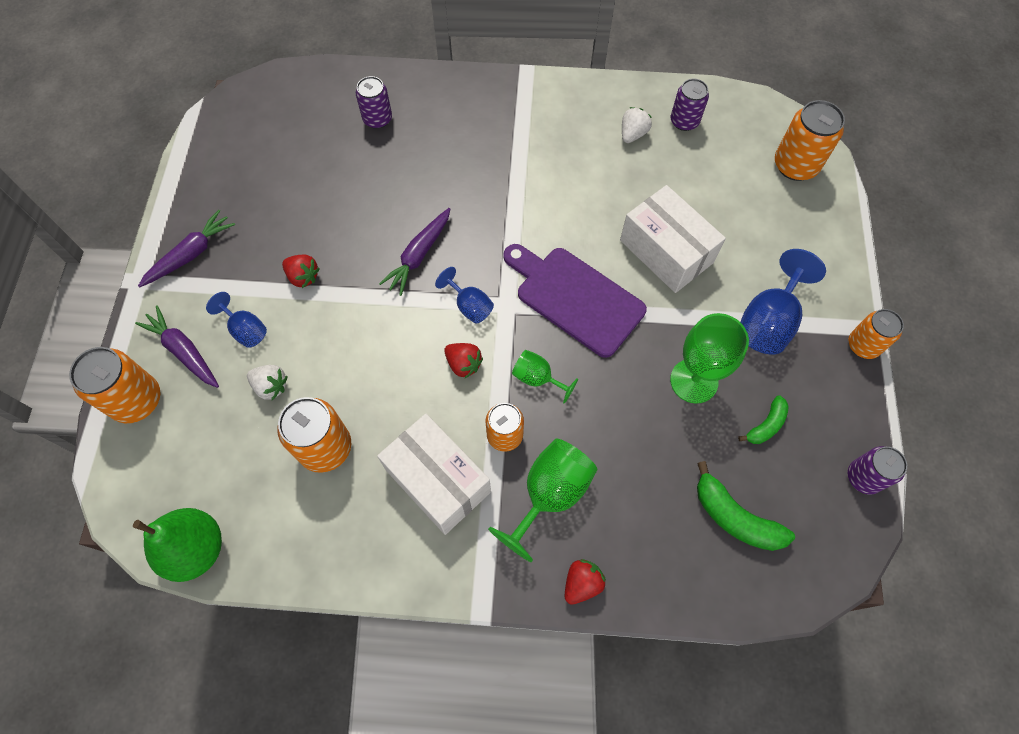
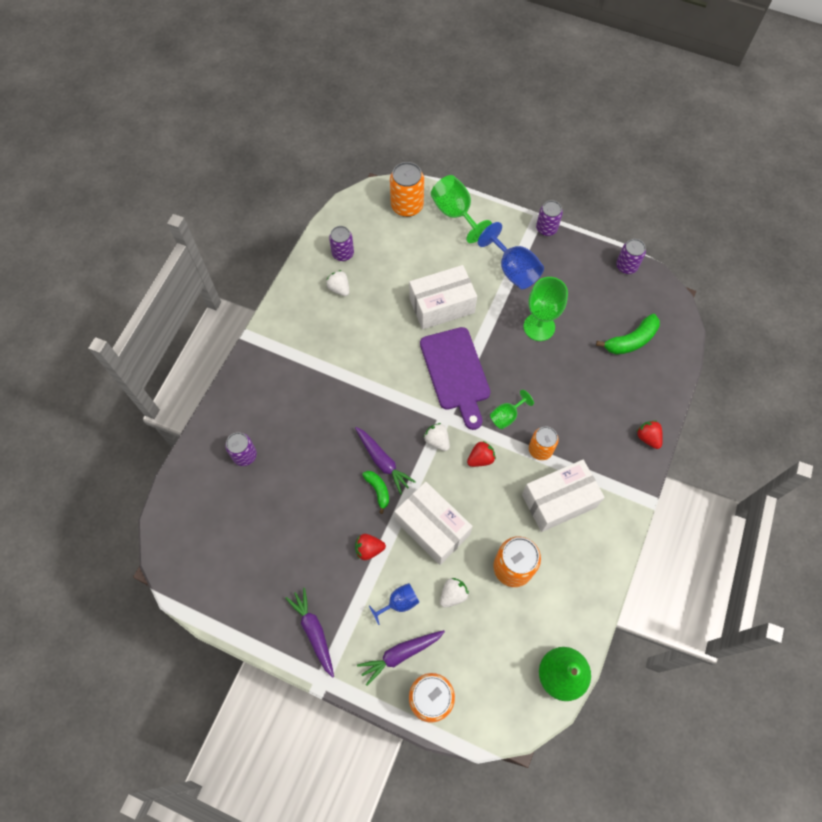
camera: 70 degrees left, 0 degrees up
(303, 277) = (369, 549): red strawberry -> red strawberry turned 150 degrees counterclockwise
(350, 336) = (432, 528): none -> white box
(469, 306) = (437, 441): blue goblet -> white strawberry
(549, 494) = (588, 436): green goblet -> green goblet (455, 214)
(575, 298) = (456, 372): purple cutting board -> purple cutting board turned 75 degrees counterclockwise
(766, 425) = (580, 300): green banana -> green banana (378, 490)
(863, 345) = (546, 228): orange can -> purple can

